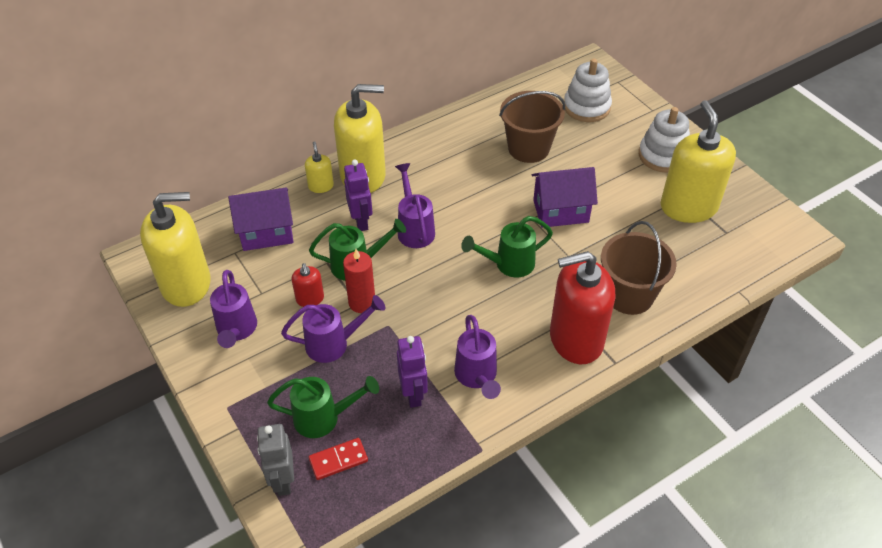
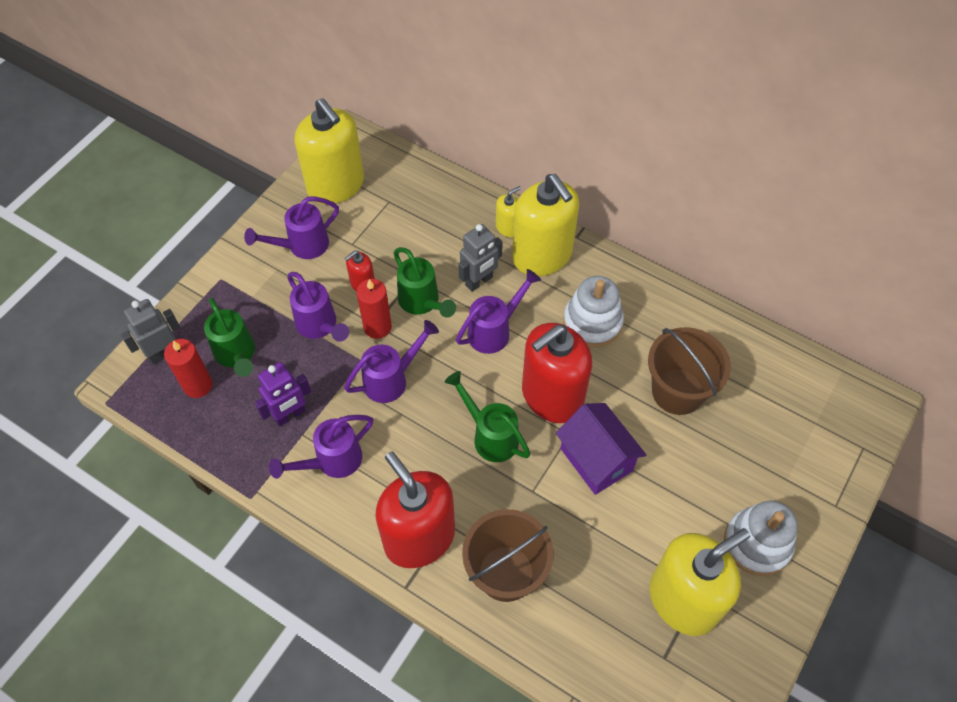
camera: 65 degrees right, 10 degrees up
(266, 233) = (424, 213): purple house -> none
(338, 460) = (198, 385): red domino -> red candle
(361, 221) = (479, 281): purple robot -> grey robot
(420, 310) = (391, 379): none -> purple watering can
(494, 216) = (552, 396): none -> red soap dispenser
(586, 107) = (790, 428): white stacking toy -> white stacking toy (592, 322)

